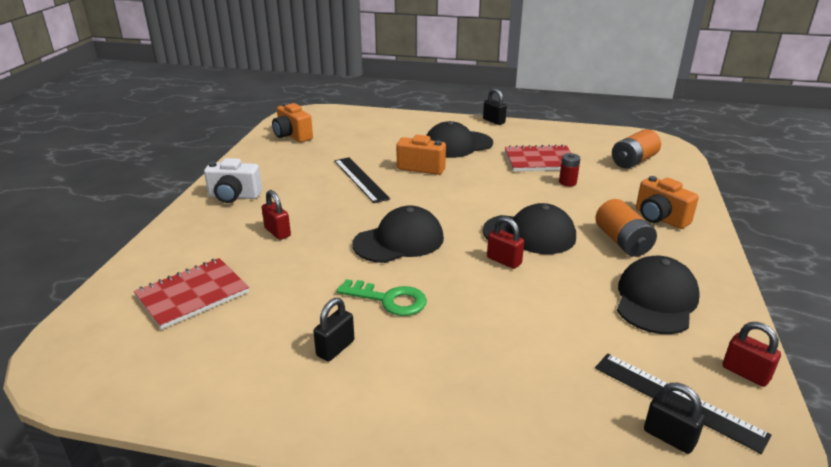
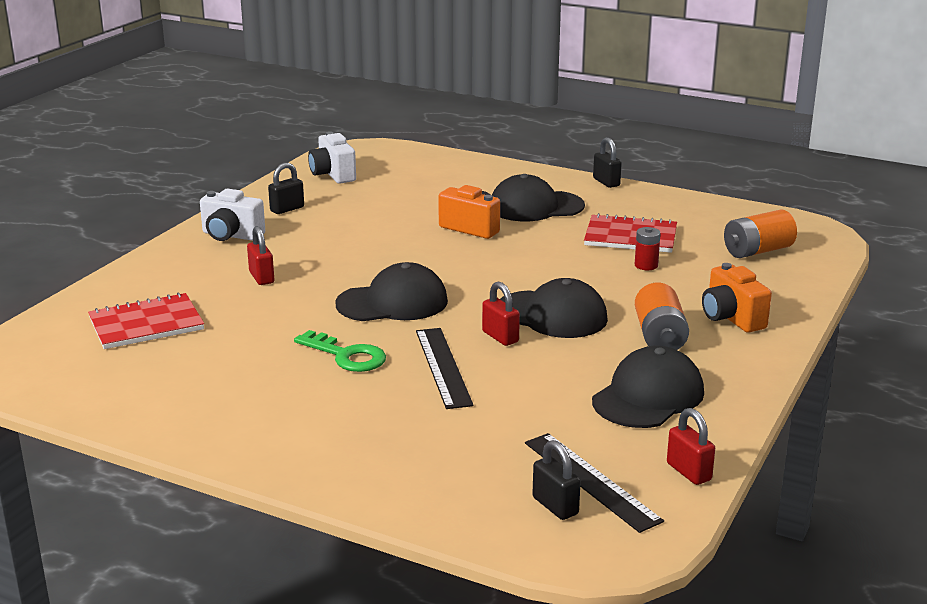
camera: 15 degrees right, 5 degrees down
(292, 136) = (333, 175): orange camera -> white camera
(335, 348) = (266, 389): black padlock -> black padlock (287, 209)
(360, 179) = (387, 233): black ruler -> black ruler (443, 367)

